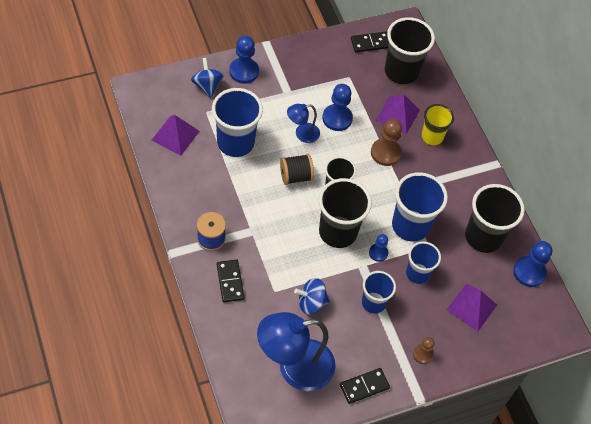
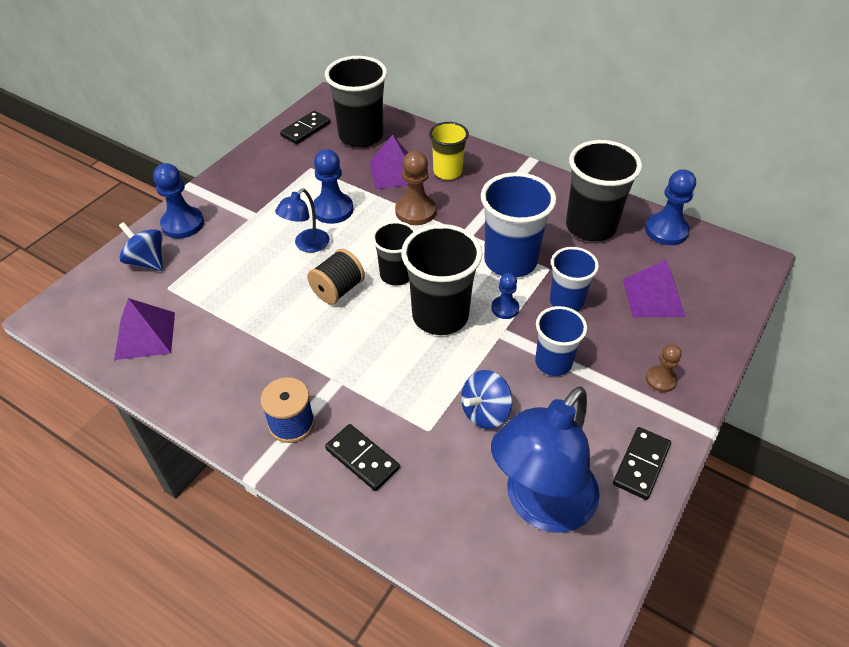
camera: 30 degrees left, 10 degrees down
(235, 143) = (233, 298): blue cup -> none

